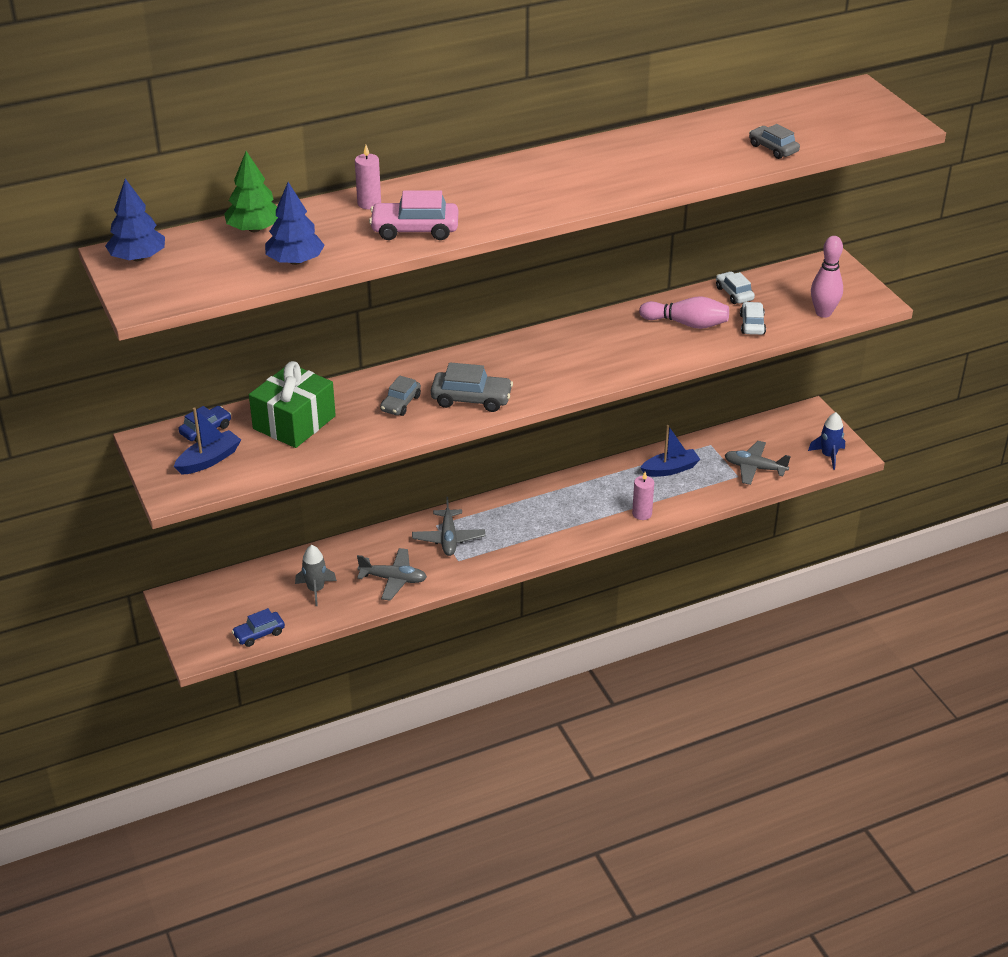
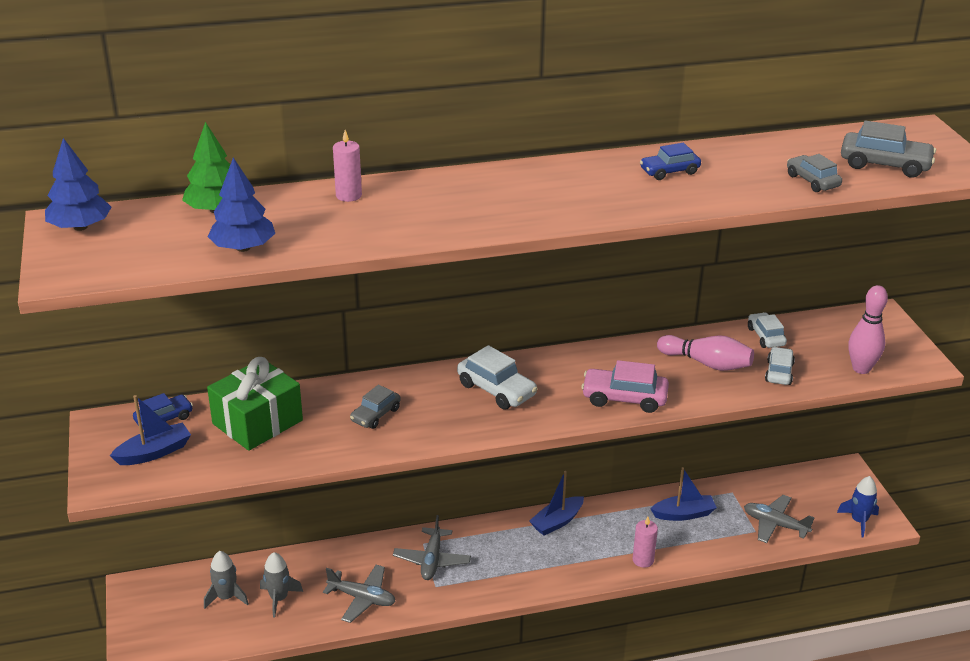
camera: 10 degrees right, 5 degrees down
(259, 634) = (205, 640): blue car -> blue car (669, 171)
(266, 595) = (226, 597): none -> grey rocket
(415, 230) = (386, 228): pink car -> pink car (624, 398)
(471, 399) = (452, 419): grey car -> grey car (884, 164)
(503, 369) = (496, 390): none -> white car
(555, 490) = (557, 522): none -> blue boat

